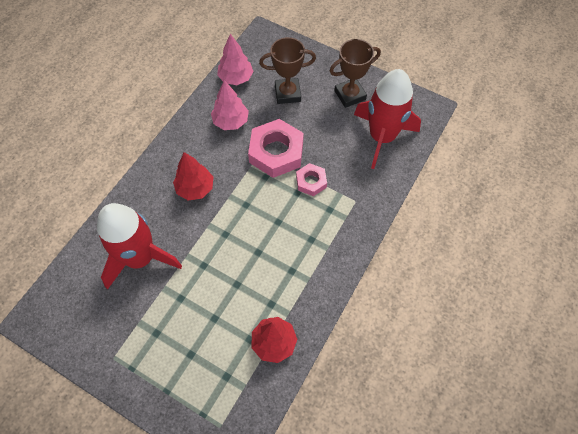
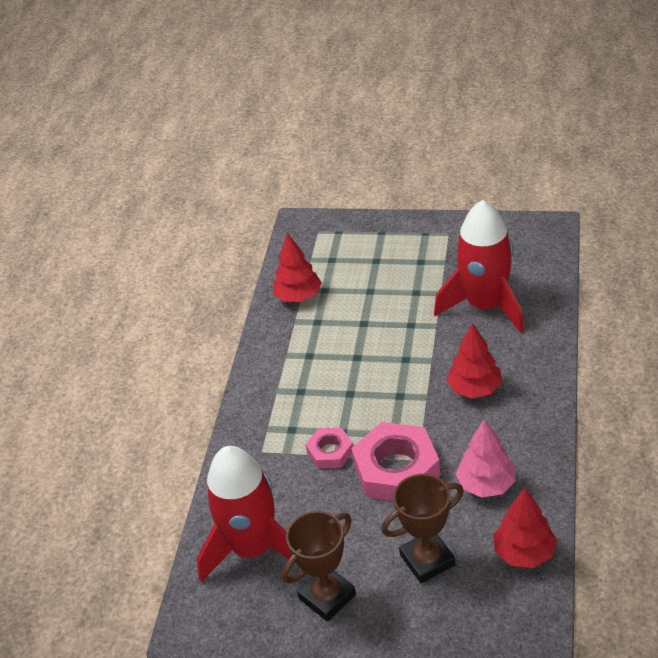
camera: 165 degrees right, 20 degrees down
(236, 78) = (524, 553): pink tree -> red tree

